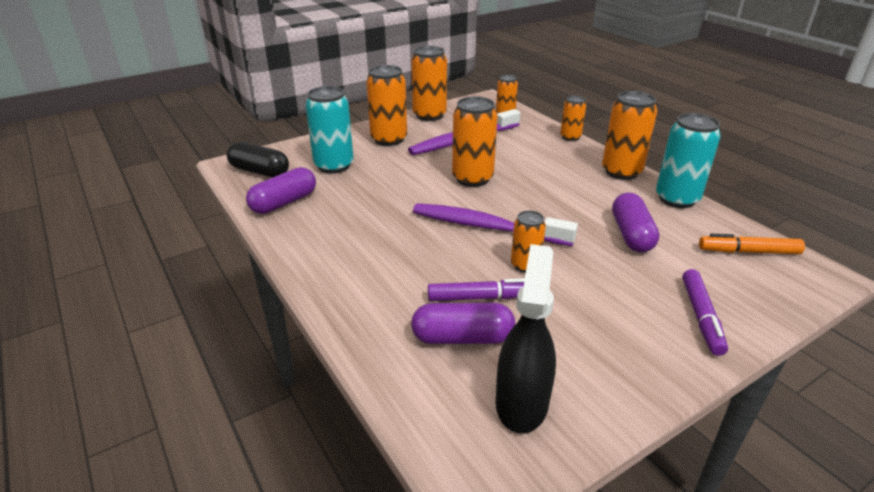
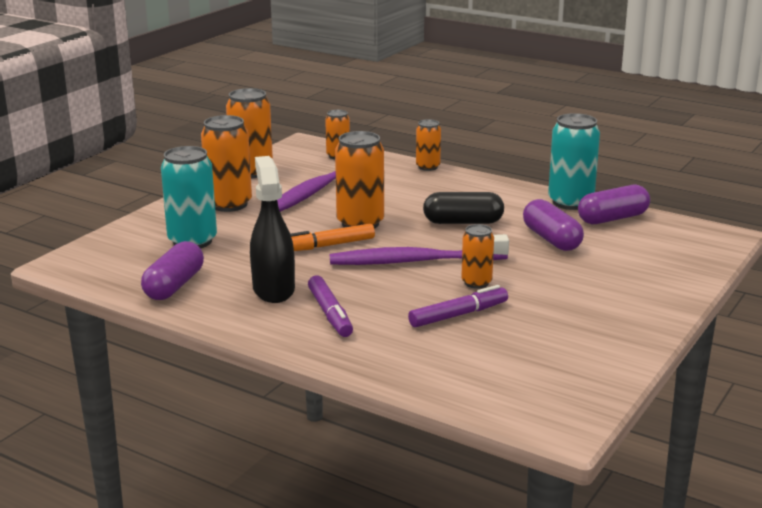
camera: 25 degrees left, 10 degrees down
(260, 171) = (108, 264): black capsule -> black capsule (463, 222)
(462, 338) = (468, 346): purple capsule -> purple capsule (612, 218)
(521, 402) = (553, 373): black spray bottle -> black spray bottle (273, 289)
(621, 172) = (503, 189): orange can -> none
(701, 317) = (649, 285): purple marker -> purple marker (330, 314)
(748, 251) = (657, 231): orange marker -> orange marker (328, 245)

